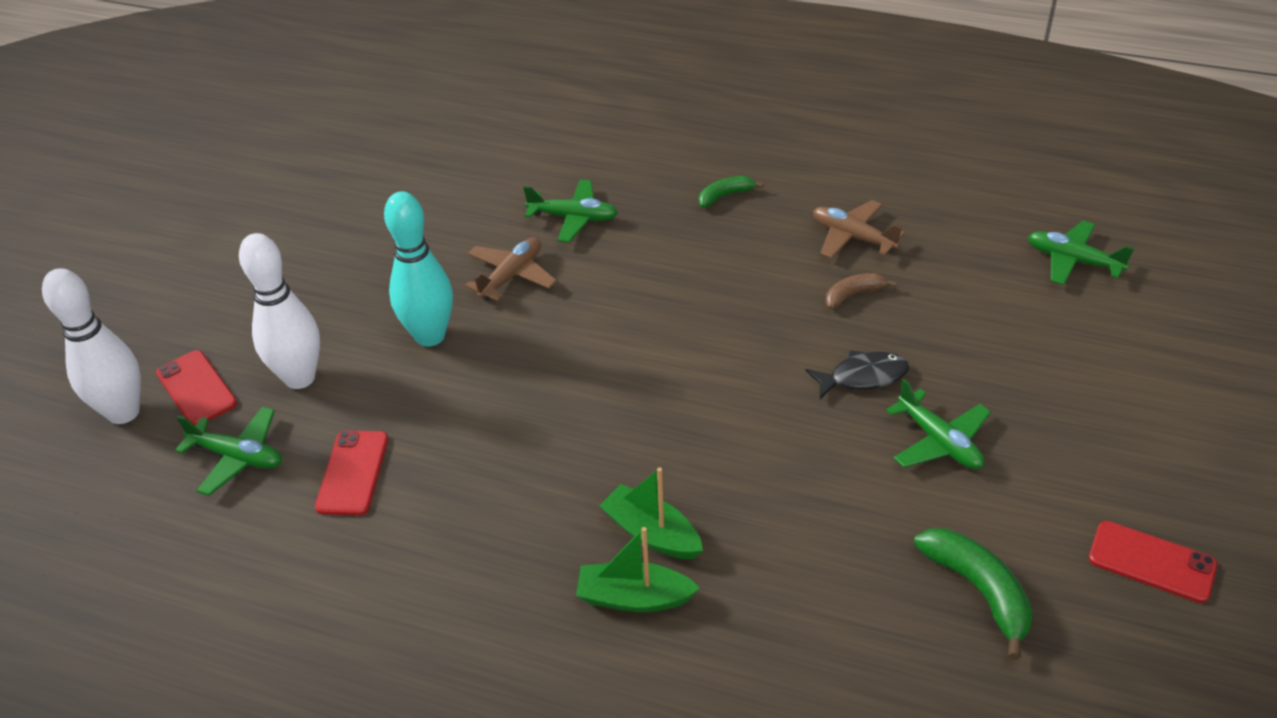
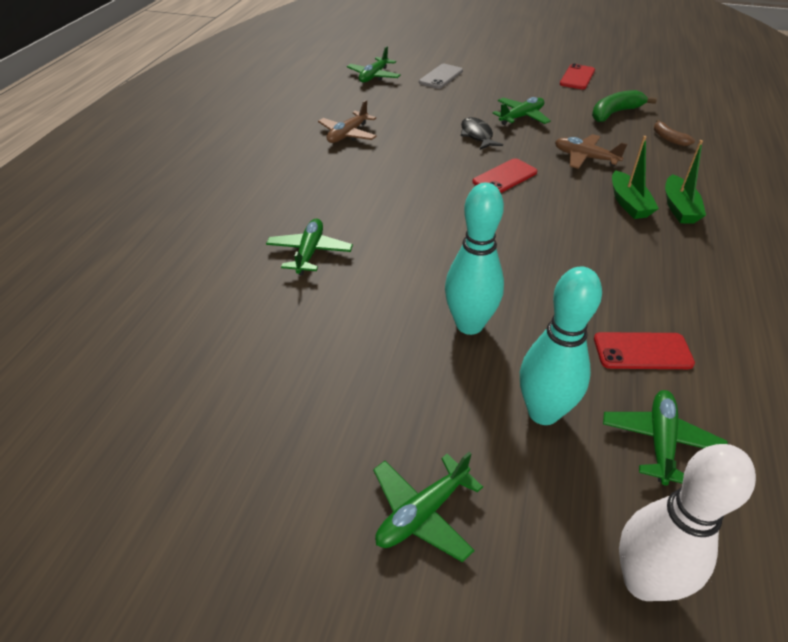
camera: 95 degrees left, 0 degrees up
(196, 388) = (582, 507): red phone -> red phone (505, 177)
(231, 295) = (422, 513): none -> green plane
(300, 378) = (543, 412): white bowling pin -> turquoise bowling pin
(511, 276) = (387, 282): brown plane -> brown plane (585, 158)
(651, 533) = (628, 203): green boat -> green boat turned 45 degrees counterclockwise
(725, 196) = (293, 180): green banana -> none
(853, 295) = (404, 136): brown banana -> brown banana (668, 138)
(1094, 346) = (441, 77): none -> grey phone

